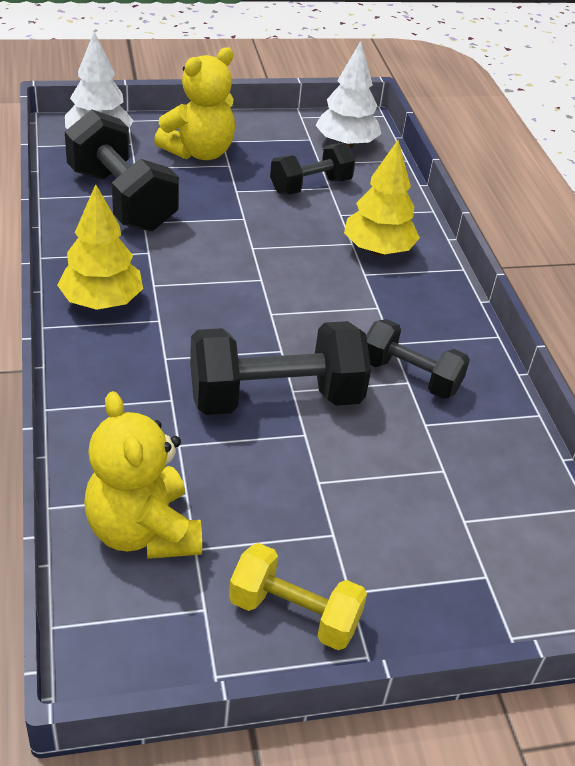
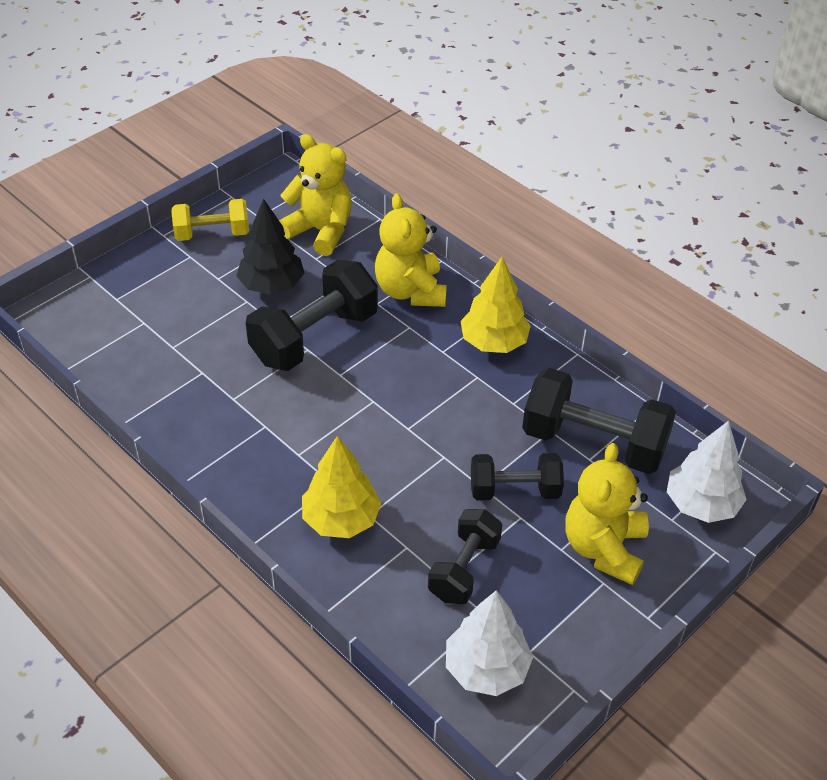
camera: 150 degrees right, 5 degrees up
(121, 392) = (410, 291): none -> yellow teddy bear
(273, 486) = (271, 285): none -> black tree
(409, 377) = (234, 403): black dumbbell -> black dumbbell (514, 490)

